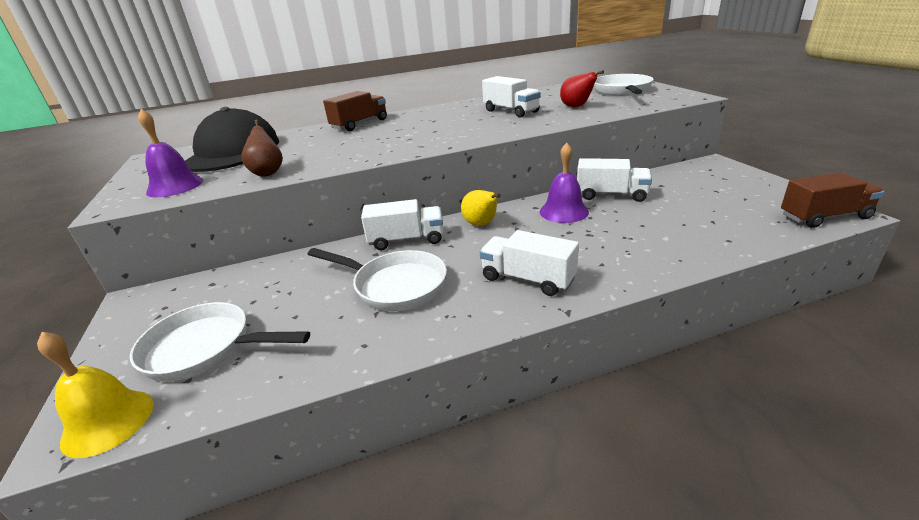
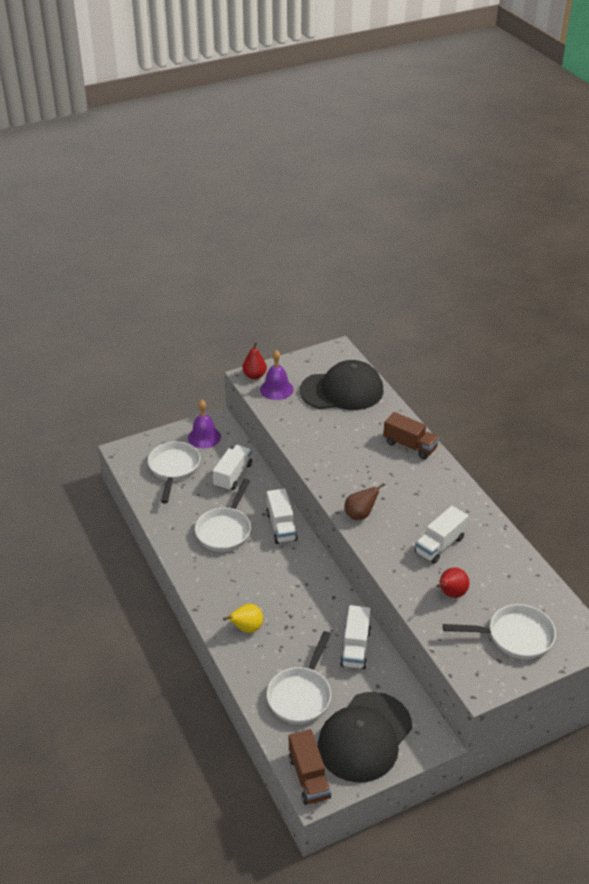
camera: 80 degrees right, 10 degrees up
(108, 422) = (130, 458): yellow bell -> none
(119, 202) = (254, 375): none -> red pear
(268, 173) = (295, 425): brown pear -> brown pear (360, 515)
(481, 224) = (304, 565): yellow pear -> yellow pear (247, 628)
(527, 279) = (228, 592): white truck -> white truck (233, 475)
(563, 211) = (324, 614): purple bell -> purple bell (204, 437)
(700, 223) = (301, 695): none -> white pan
(736, 190) = (365, 737): none -> black cap

